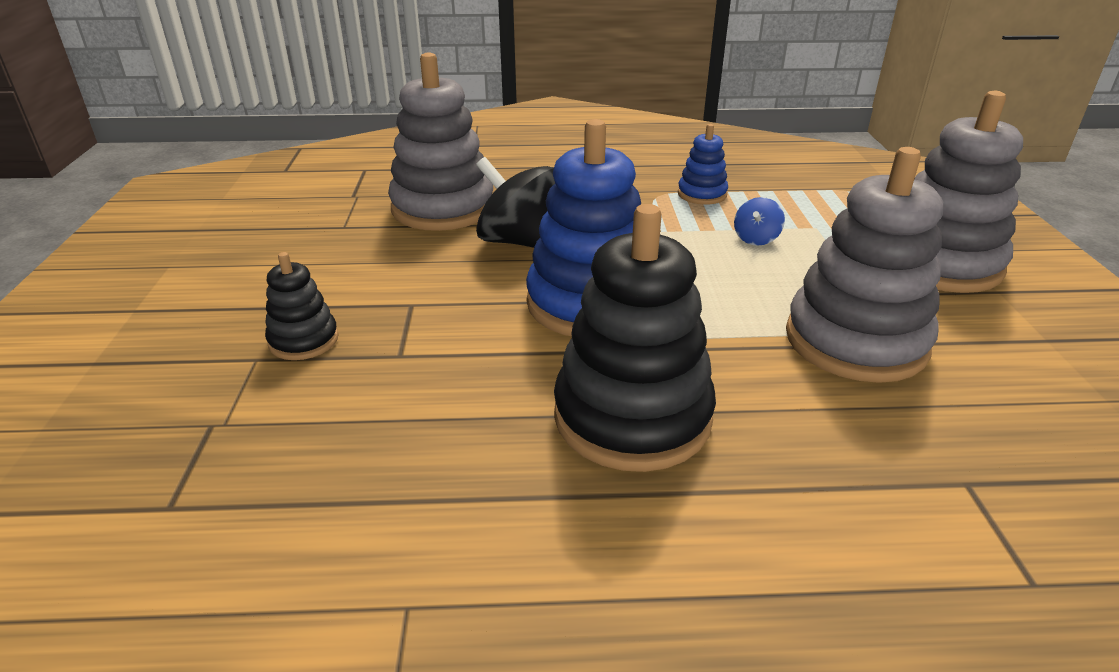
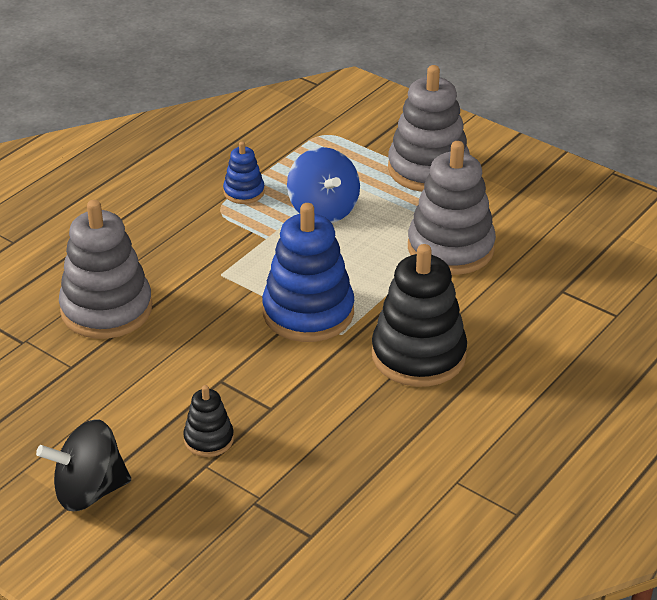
camera: 50 degrees left, 5 degrees up
(519, 242) = (202, 301): black spinning top -> black spinning top (89, 491)
(756, 239) = (323, 210): blue spinning top -> blue spinning top, size x2.04

